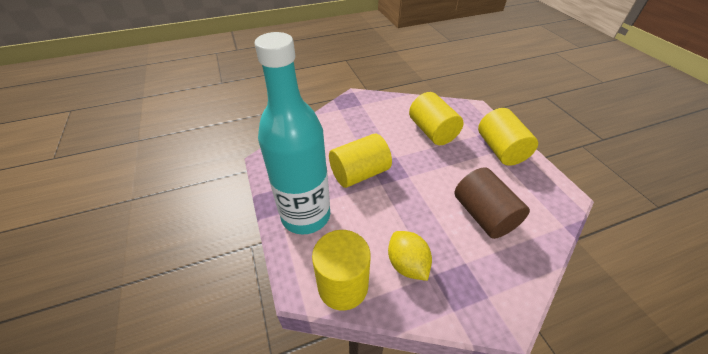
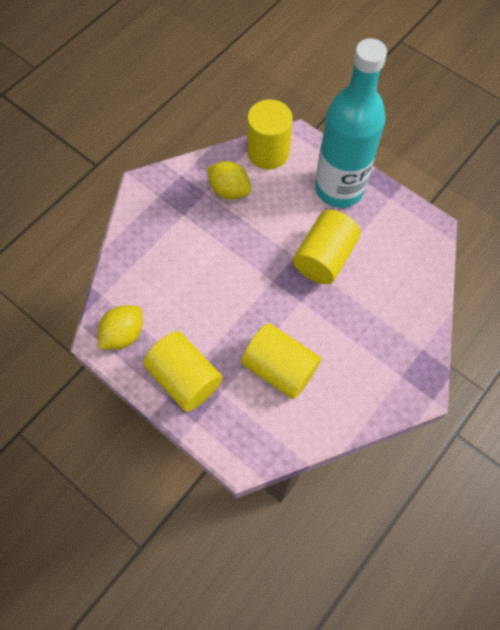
camera: 150 degrees right, 20 degrees up
(483, 215) = (180, 269): brown cylinder -> none
(545, 190) = (123, 334): none -> yellow lemon

